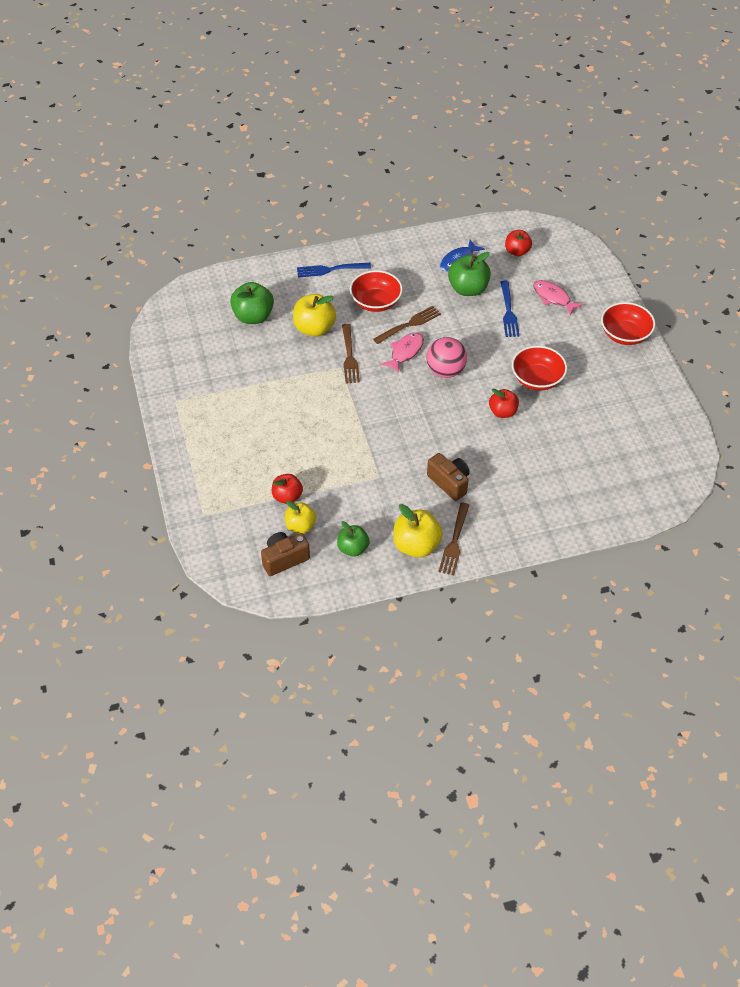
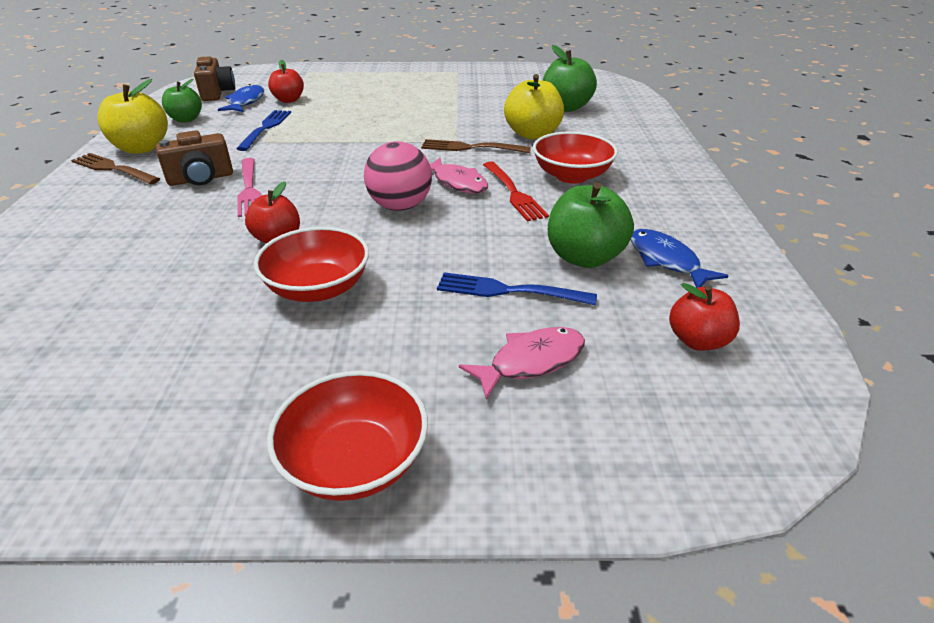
camera: 105 degrees right, 15 degrees down
(300, 526) = (246, 102): yellow apple -> blue fish
(331, 269) = (648, 155): blue fork -> blue fork (265, 128)
(409, 325) = (513, 192): brown fork -> red fork
(452, 451) = (249, 189): none -> pink fork

